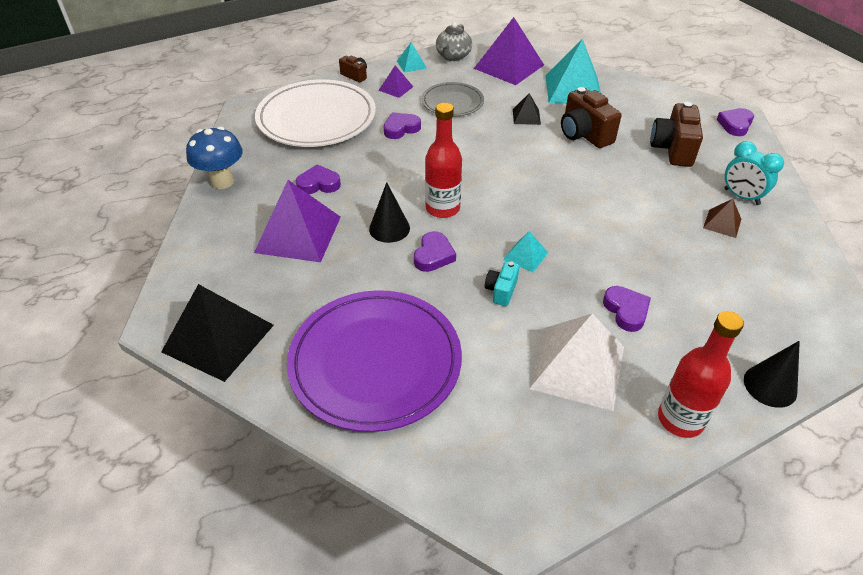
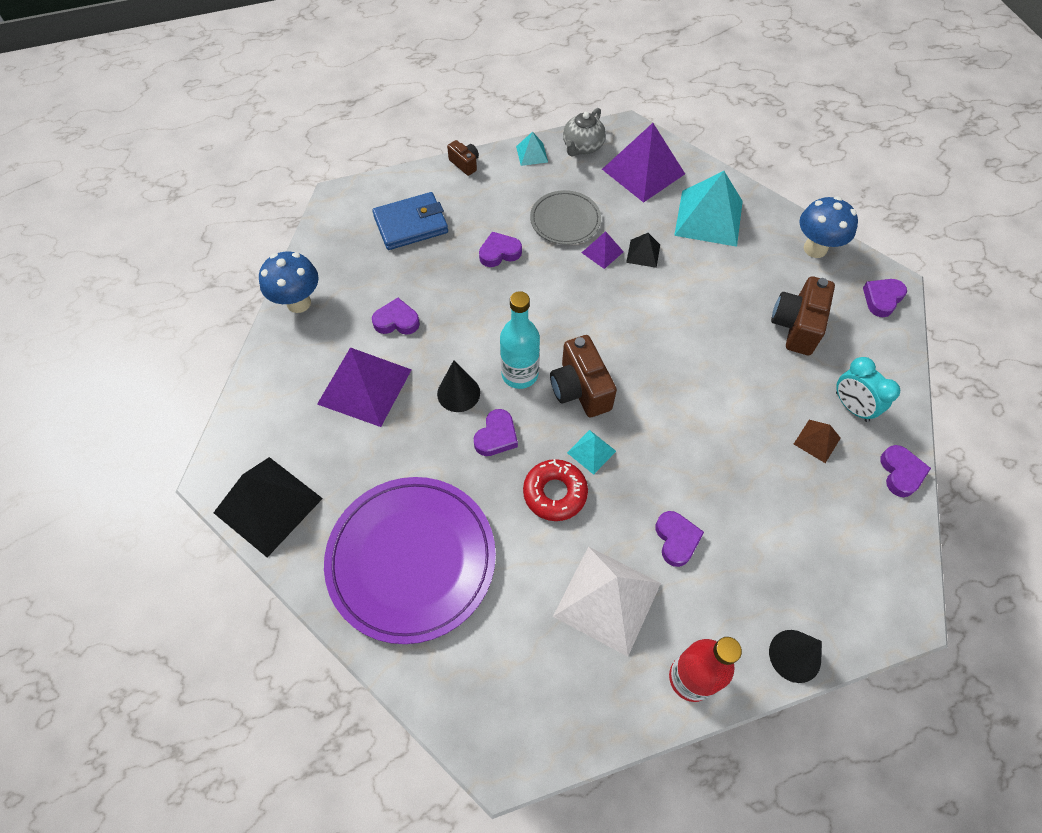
camera: 10 degrees right, 15 degrees up
(316, 118) = (411, 224): white plate -> blue wallet
(396, 88) = (506, 190): purple pyramid -> purple pyramid (602, 252)
(442, 208) = (519, 374): red bottle -> turquoise bottle
(501, 291) = (555, 493): turquoise camera -> red donut
(584, 134) = (701, 289): brown camera -> brown camera (580, 389)
(667, 99) = (815, 249): none -> blue mushroom
(802, 236) = (901, 473): none -> purple heart

